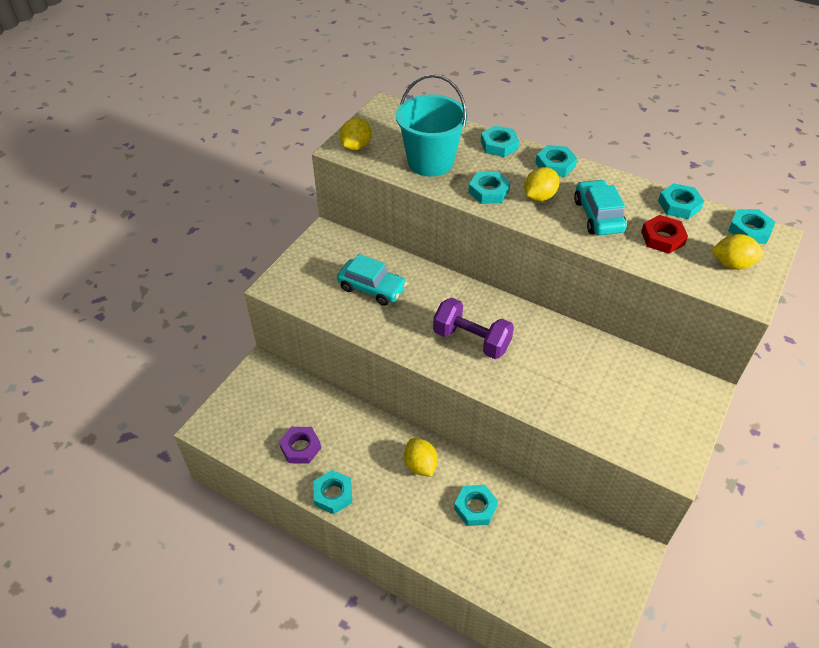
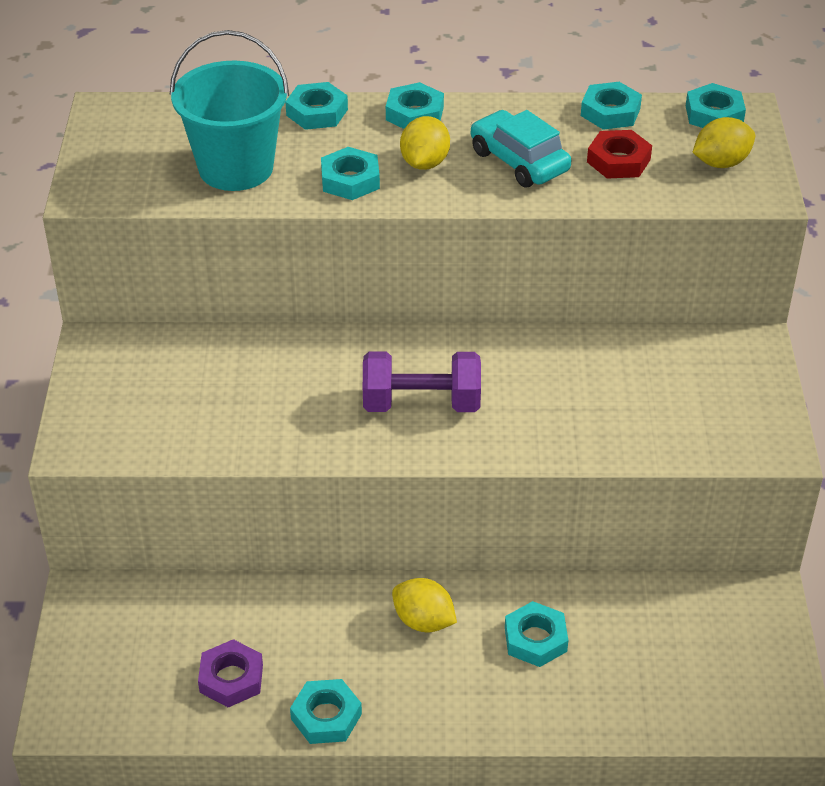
camera: 30 degrees left, 5 degrees down
(356, 146) = (105, 183): yellow lemon -> none
(372, 288) = (227, 391): turquoise car -> none

